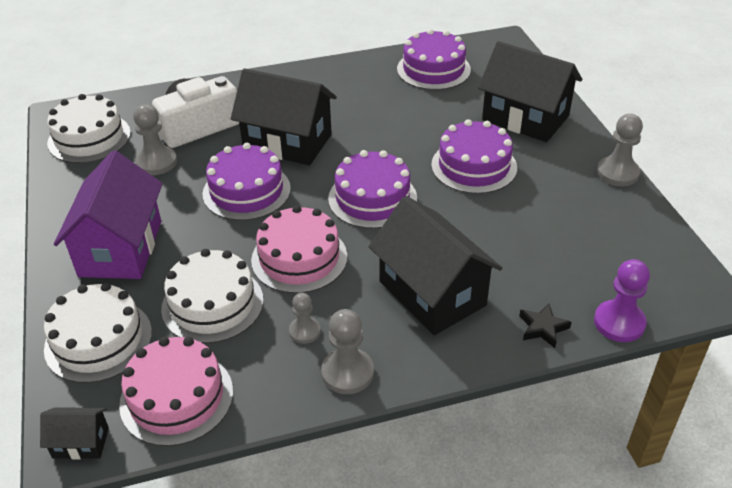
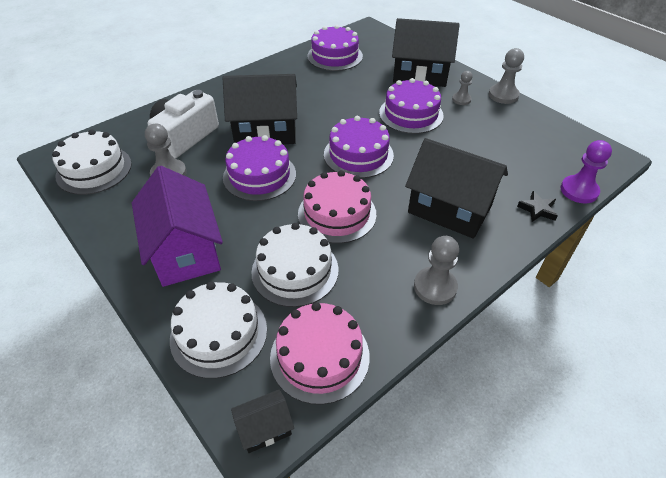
camera: 25 degrees left, 5 degrees up
(304, 331) = (381, 267): grey pawn -> grey pawn (461, 99)

